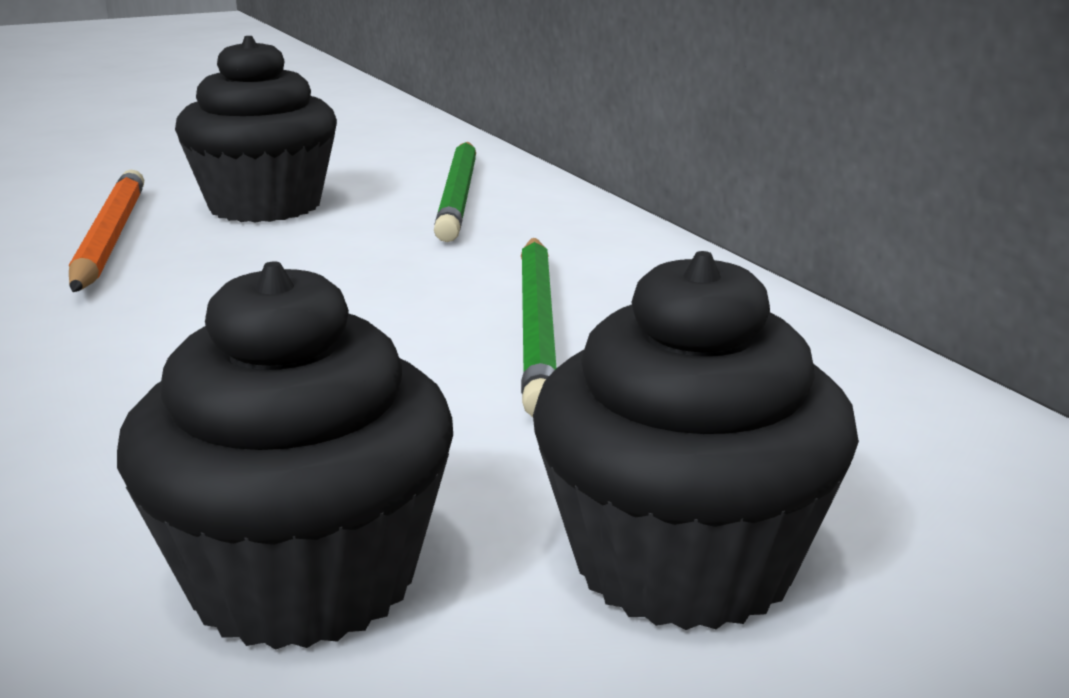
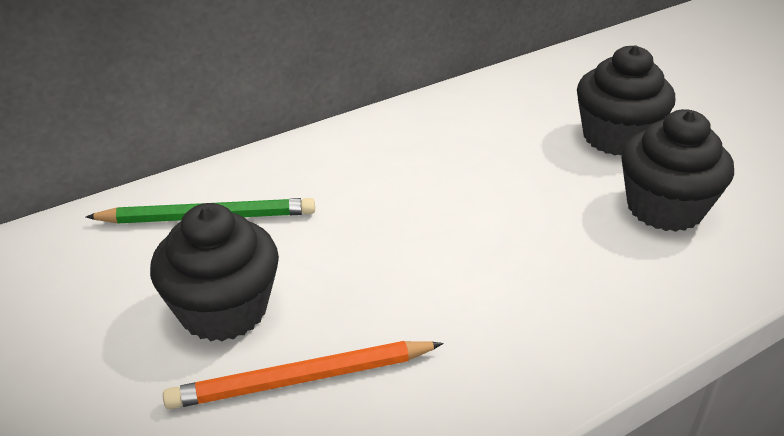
camera: 95 degrees left, 15 degrees up
(537, 326) = (437, 173): green pencil -> none

